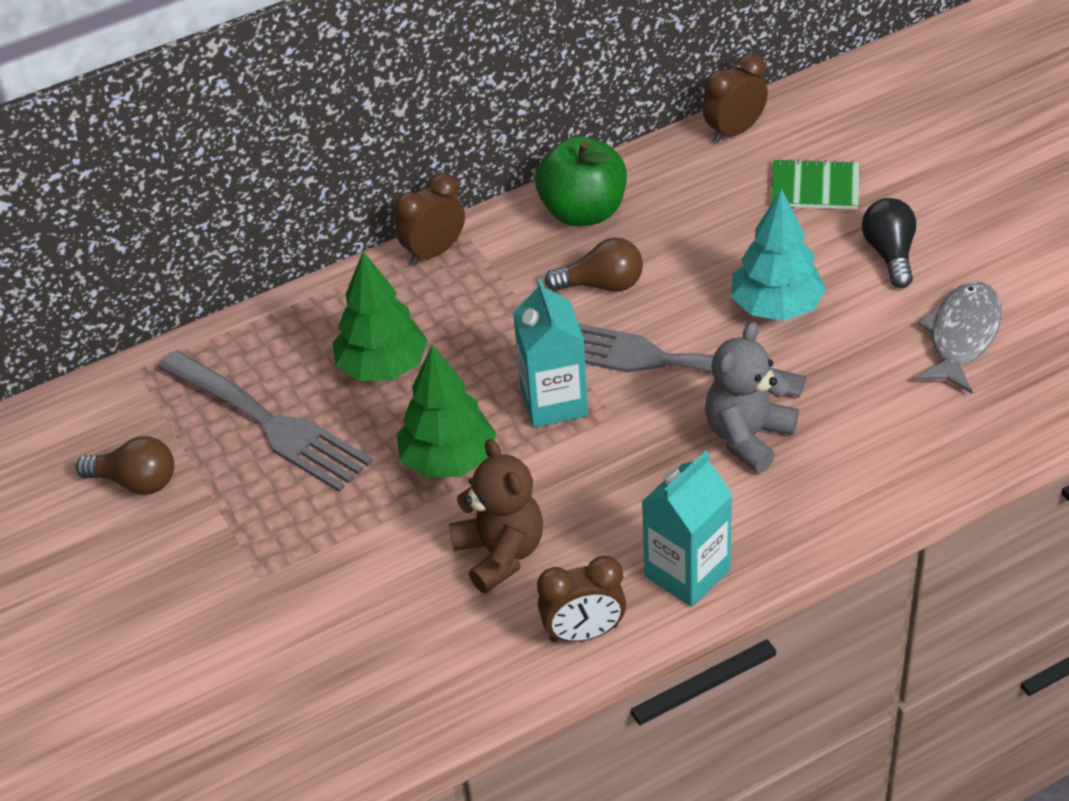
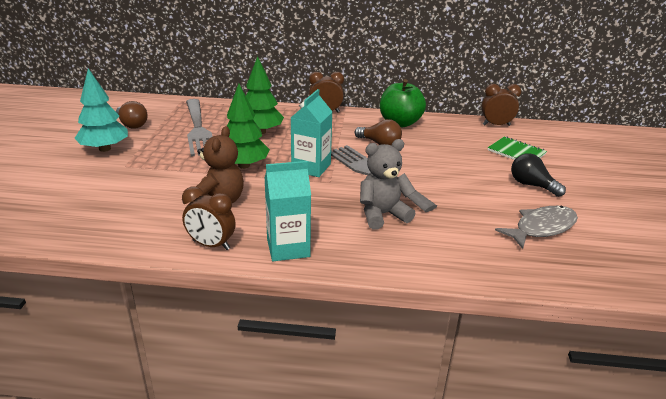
camera: 30 degrees right, 15 degrees down
(776, 307) = (451, 180): turquoise tree -> turquoise tree (105, 149)
(890, 254) = (532, 185): black light bulb -> black light bulb turned 75 degrees counterclockwise

